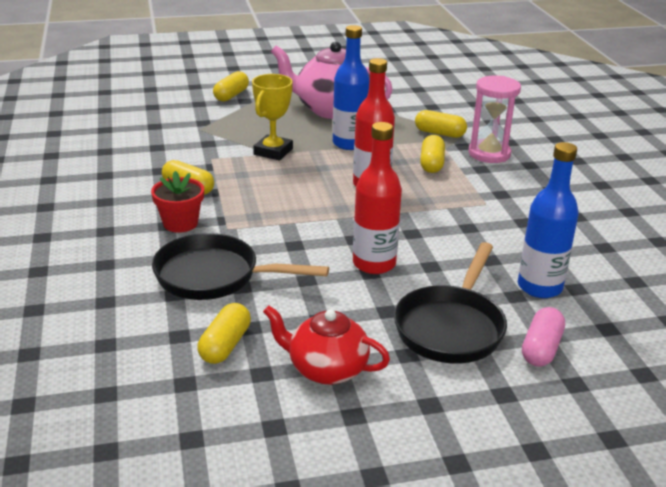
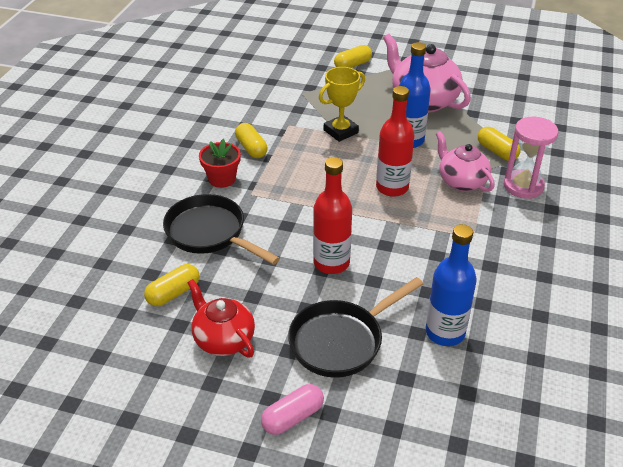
camera: 30 degrees right, 10 degrees up
(431, 164) = (461, 181): yellow capsule -> pink teapot
(541, 348) = (394, 387): pink capsule -> pink capsule (293, 417)

